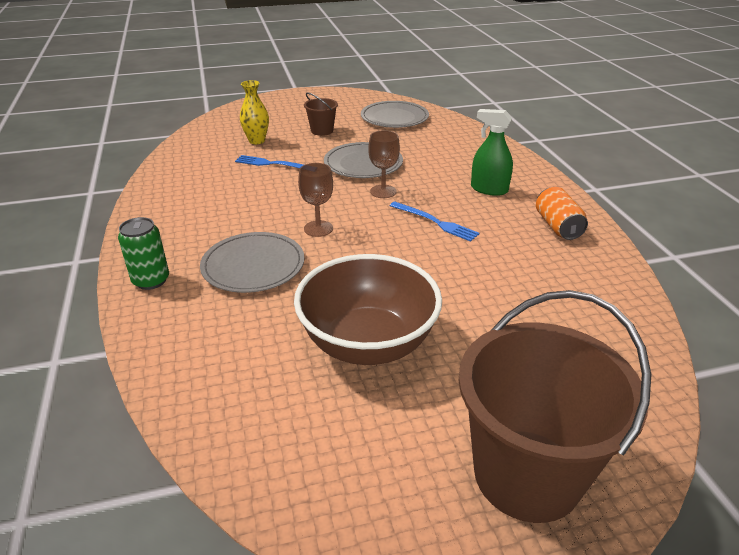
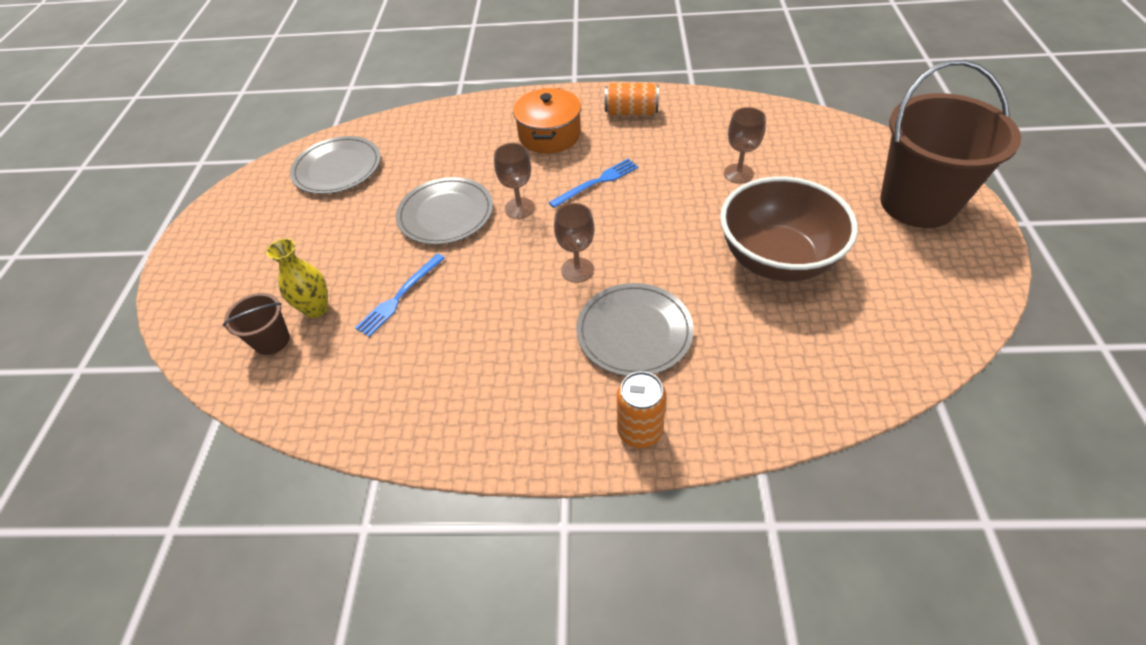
camera: 70 degrees left, 15 degrees up
(151, 280) = (639, 431): green can -> orange can
(322, 131) = (330, 238): brown bucket -> brown bucket (272, 340)
(489, 189) = (549, 135): green spray bottle -> orange pot
(498, 306) = (738, 174): none -> brown goblet

